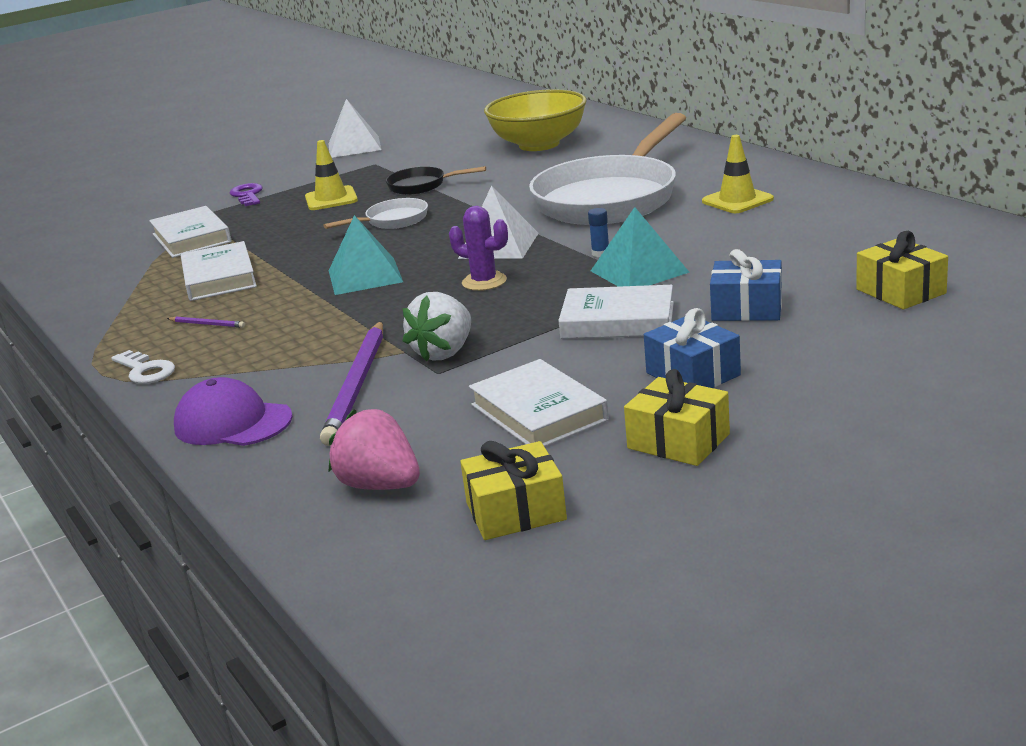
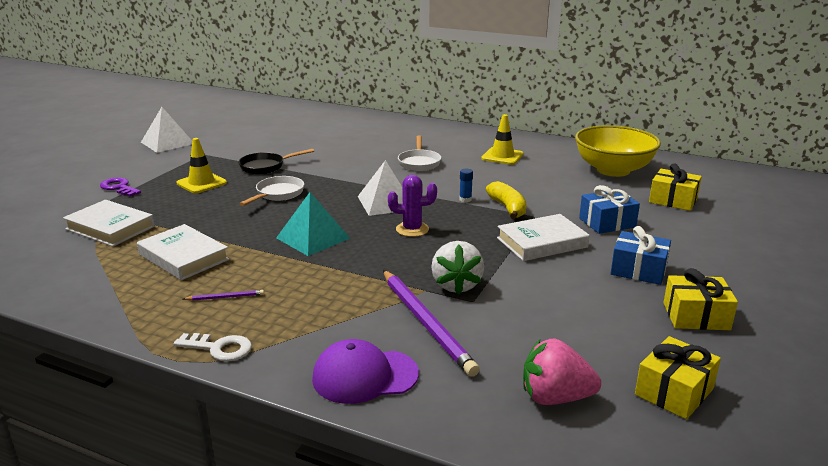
camera: 35 degrees left, 0 degrees up
(538, 413) = (584, 316): white book -> none
(539, 144) = (316, 131): yellow bowl -> yellow bowl (613, 170)
(611, 198) = (419, 162): white pan -> white pan, size x0.44
(639, 271) = (507, 208): turquoise pyramid -> yellow banana

